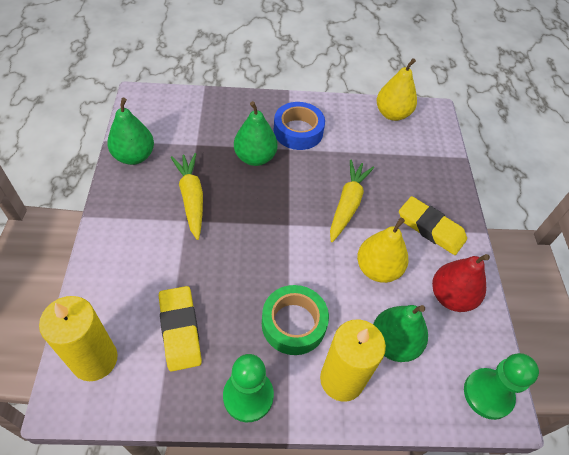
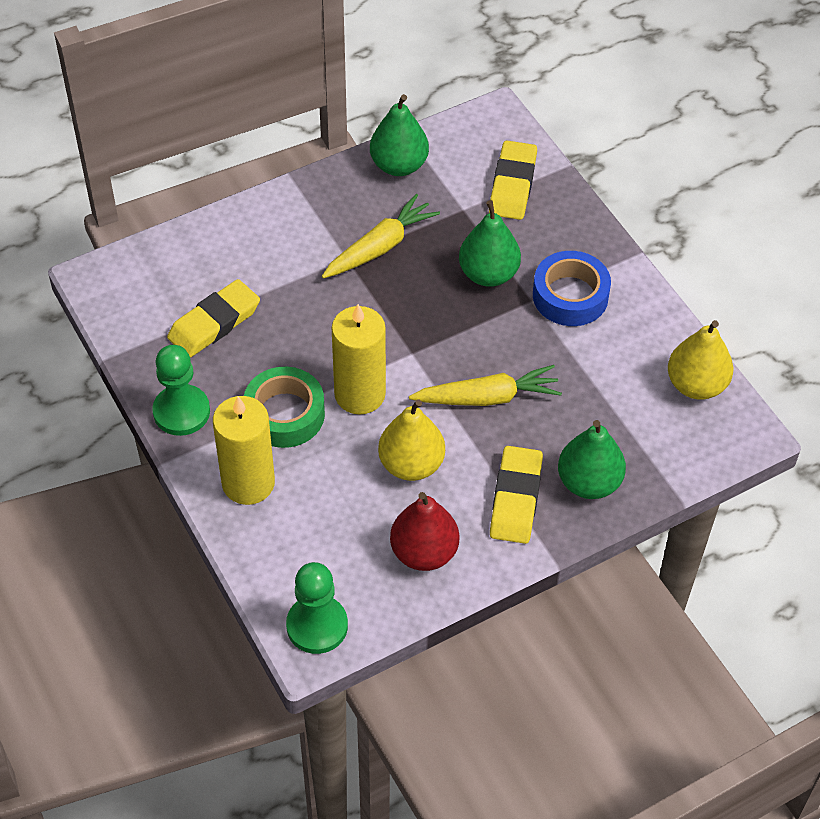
camera: 65 degrees right, 0 degrees up
(94, 359) = (142, 276): yellow candle -> yellow candle (360, 394)
(198, 114) = (512, 185): none -> yellow eraser
(393, 343) = (322, 515): green pear -> green pear (588, 482)

